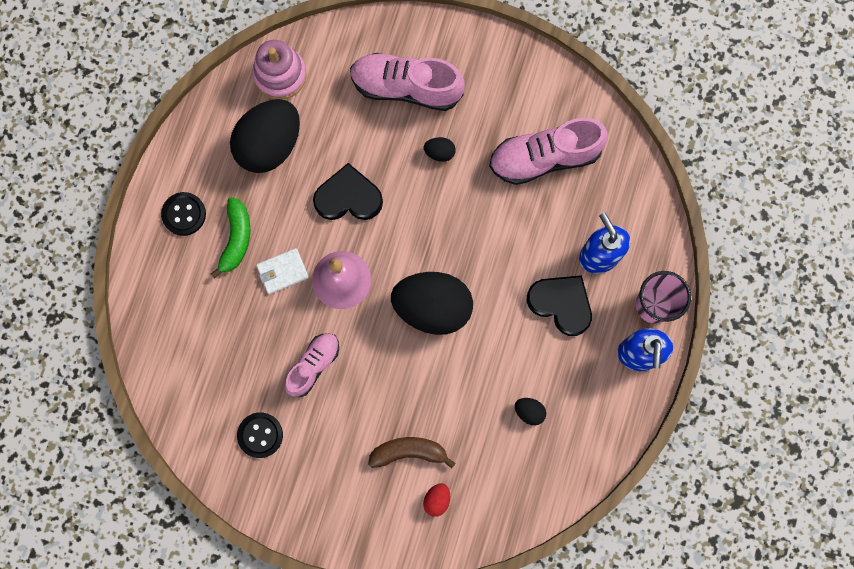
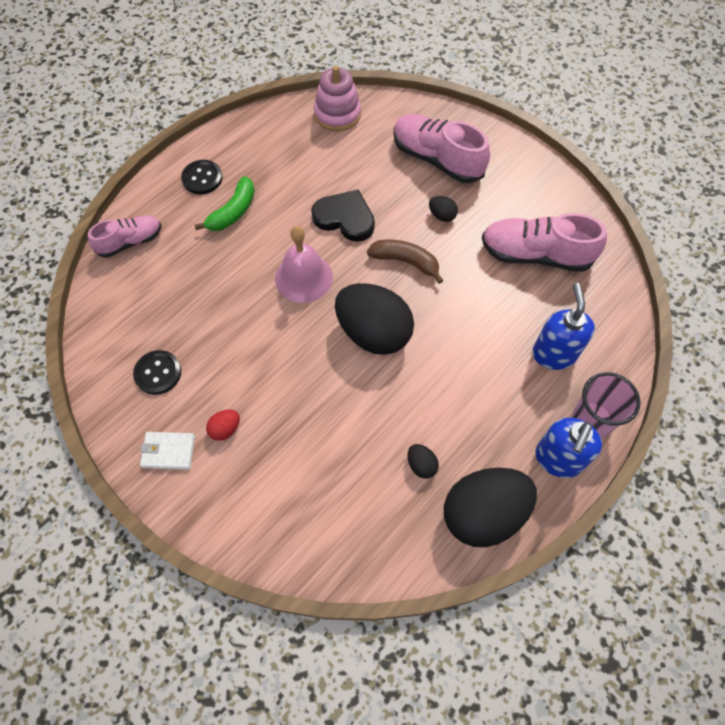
camera: 25 degrees right, 15 degrees down
(270, 145) = (301, 157): black egg -> black egg (483, 514)
(282, 271) = (257, 251): white wallet -> white wallet (168, 451)
(313, 365) = (239, 335): pink shoe -> pink shoe (130, 242)
(409, 452) = (285, 450): brown banana -> brown banana (406, 262)
(437, 500) = (288, 508): red egg -> red egg (225, 429)
(561, 304) = (498, 380): black heart -> none

